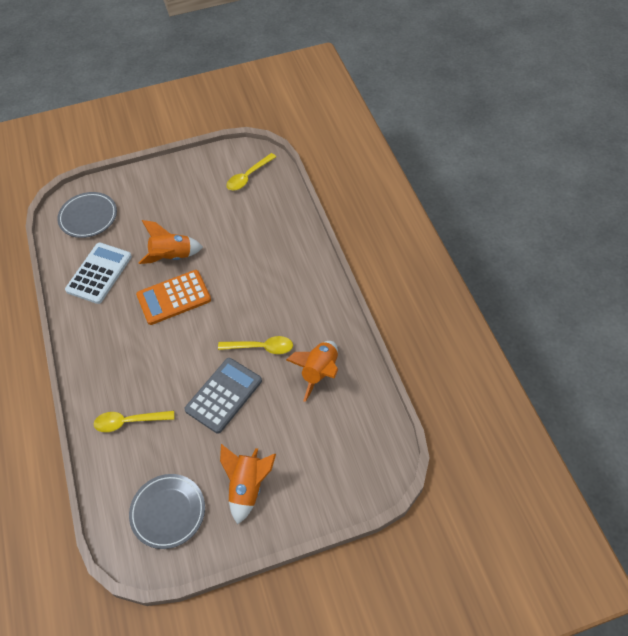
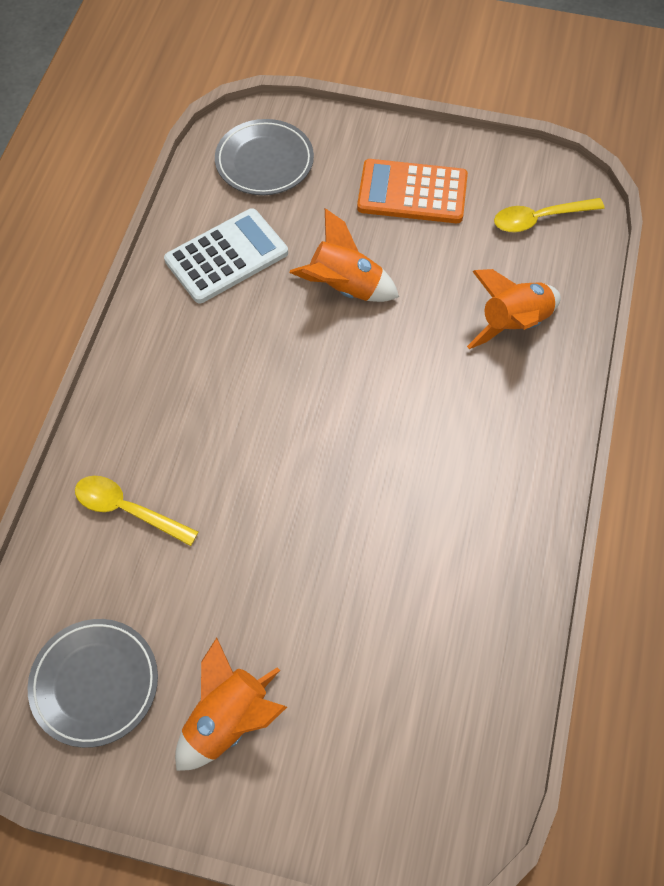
camera: 30 degrees right, 5 degrees up
(174, 298) = (307, 354): orange calculator -> orange calculator (412, 192)
(223, 395) = (284, 552): grey calculator -> none
(261, 347) = (386, 509): yellow spoon -> none
(319, 372) = (450, 605): orange rocket -> orange rocket (514, 324)

